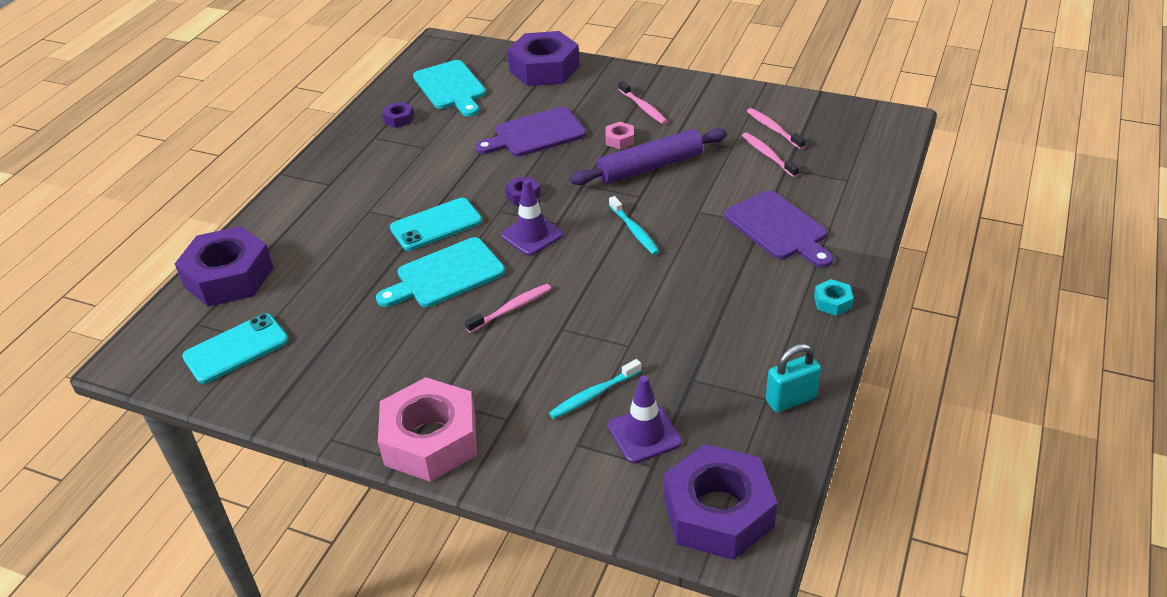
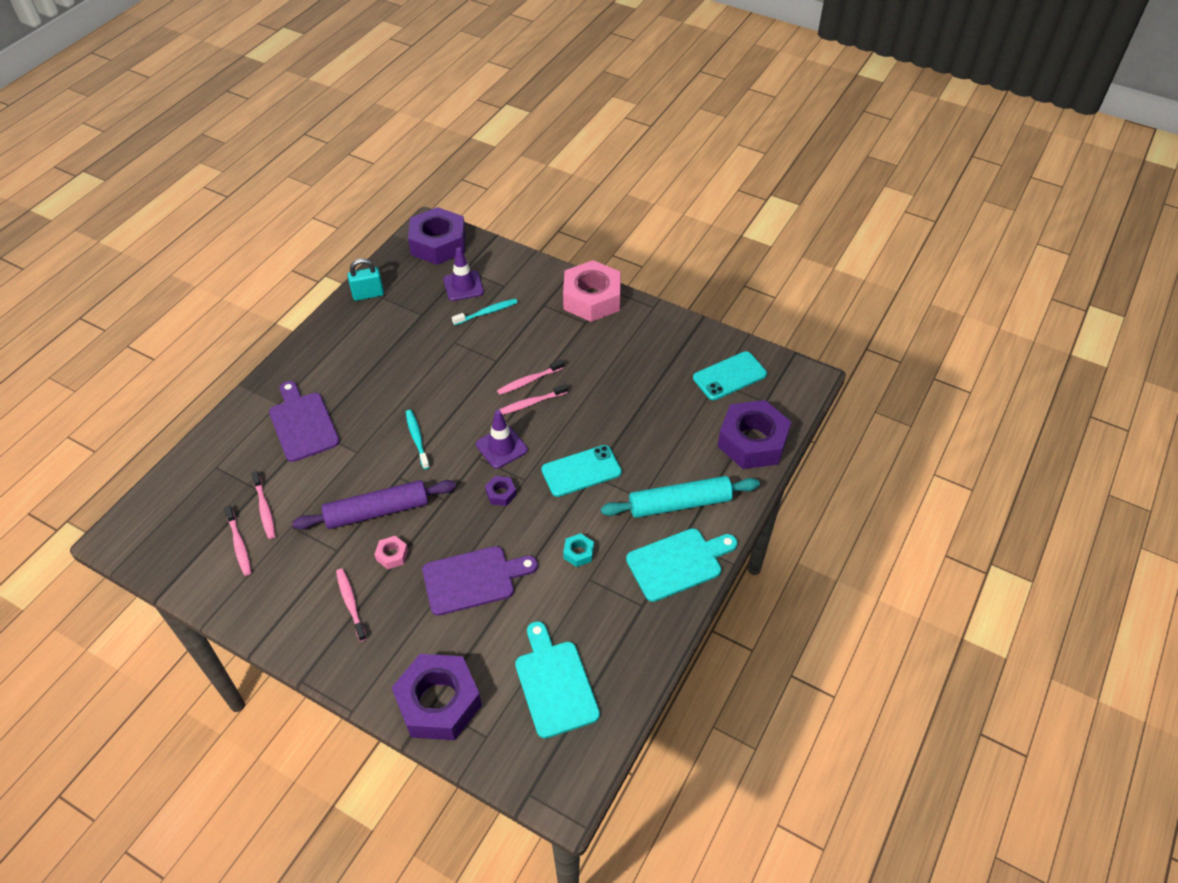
camera: 175 degrees left, 10 degrees up
(327, 211) = (679, 504): none -> turquoise rolling pin
(399, 119) = (616, 632): purple nut -> none
(445, 275) = (576, 417): turquoise cutting board -> turquoise cutting board (678, 563)
(505, 283) = (531, 403): none -> pink toothbrush
(832, 302) = (302, 354): turquoise nut -> turquoise nut (578, 553)

